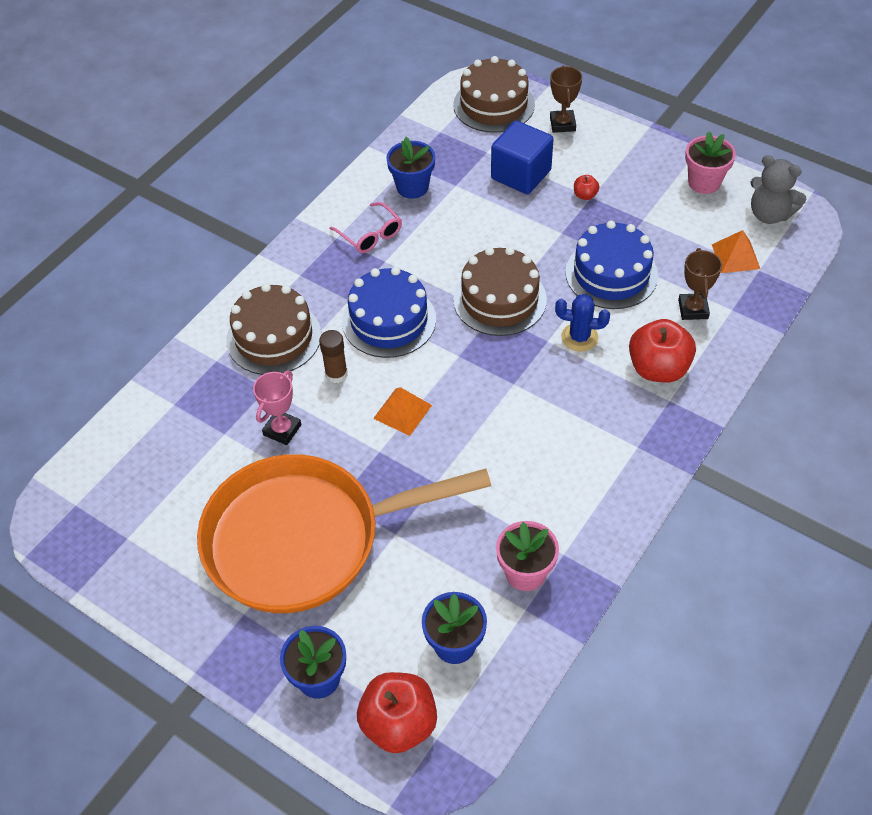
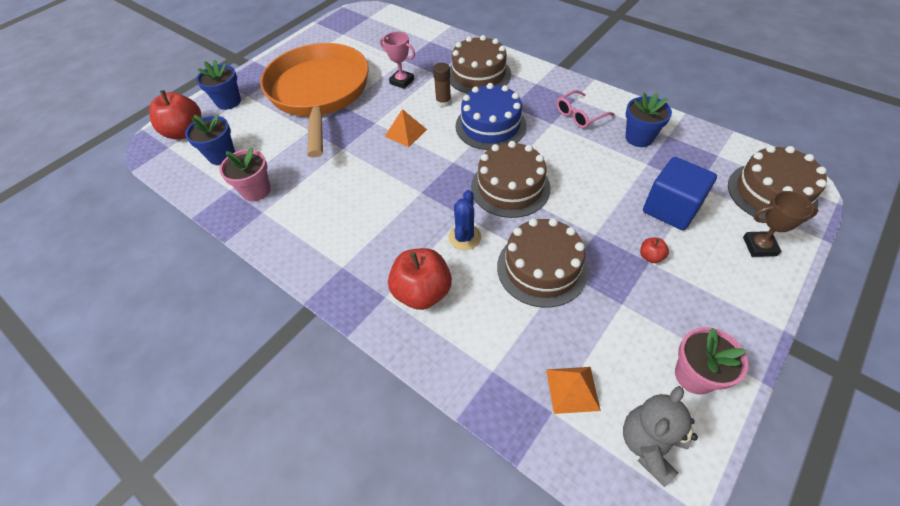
camera: 95 degrees right, 0 degrees up
(611, 274) = (542, 268): blue cake -> brown cake
(693, 309) = (493, 332): brown trophy -> none

